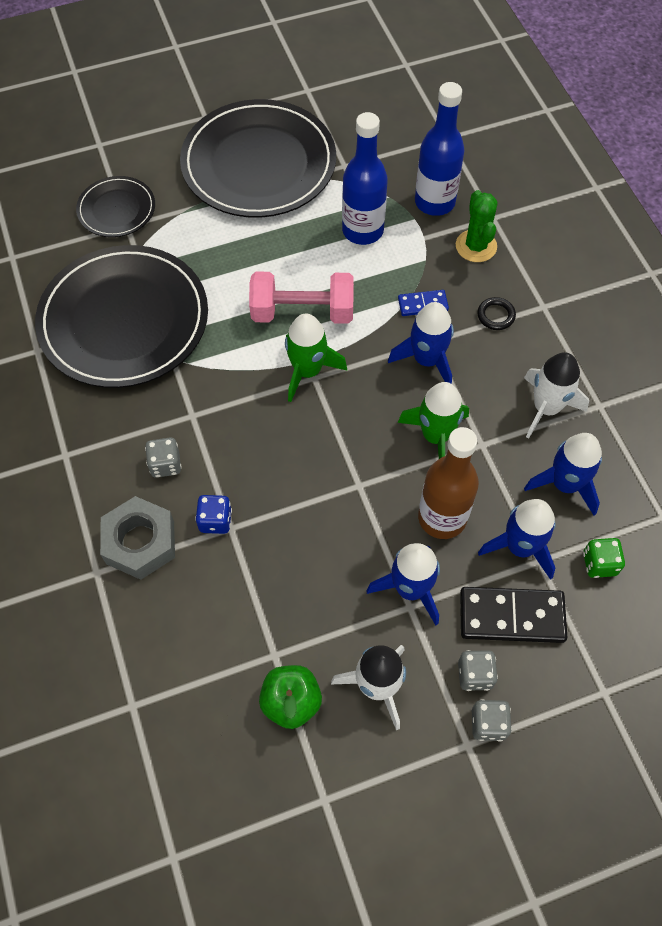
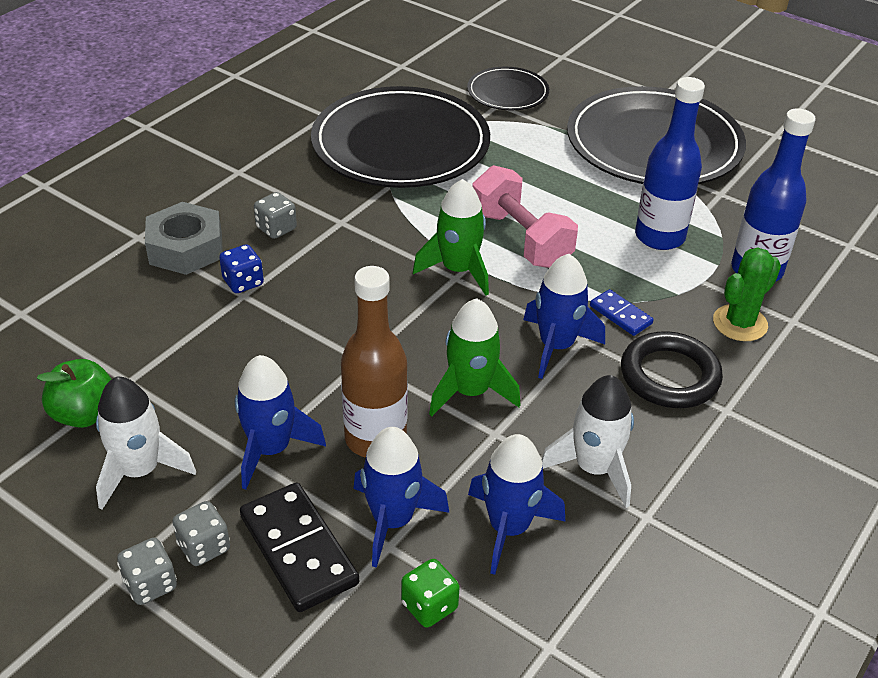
camera: 55 degrees right, 20 degrees down
(496, 315) = (669, 376): black ring -> black ring, size x1.98

